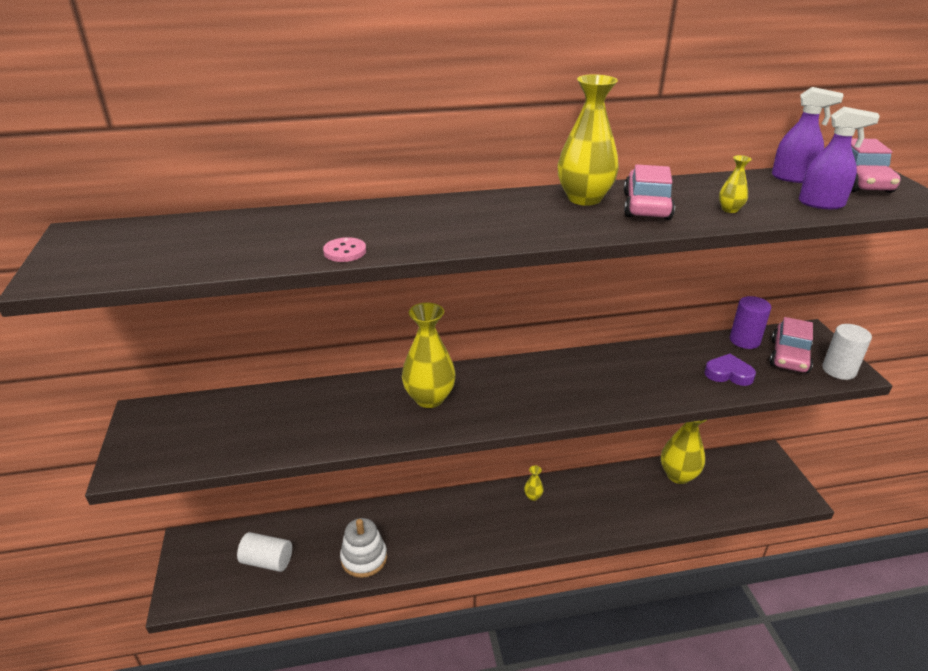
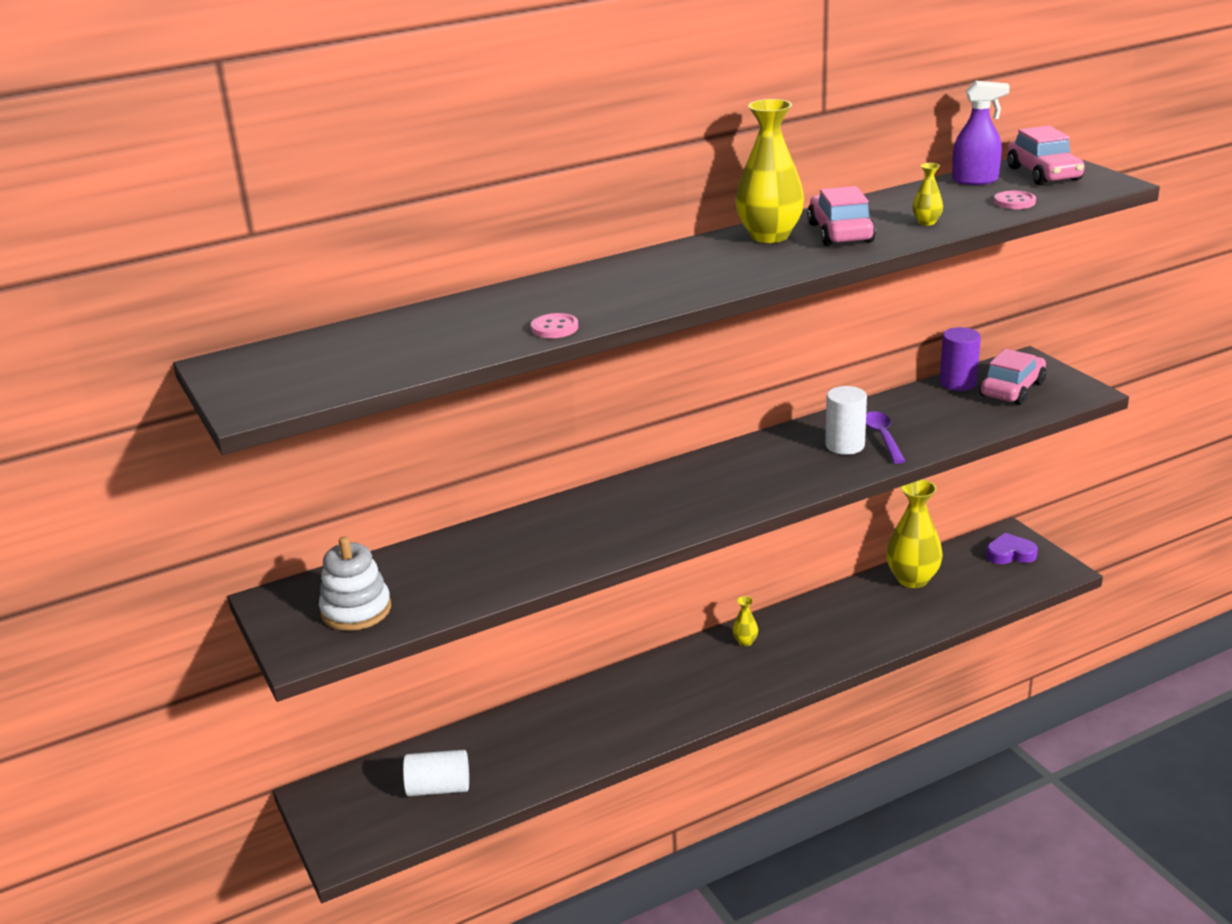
camera: 15 degrees left, 5 degrees down
(364, 558) = (564, 754): white stacking toy -> white stacking toy (356, 610)
(429, 398) = (625, 511): yellow vase -> none
(662, 377) = (883, 437): none -> purple spoon
(728, 374) = (953, 419): purple heart -> purple heart (1010, 554)
(789, 356) = (1012, 389): pink car -> pink car turned 150 degrees counterclockwise
(821, 204) = (1014, 202): purple spray bottle -> pink button
(838, 370) = (1069, 392): white cylinder -> white cylinder (845, 445)

